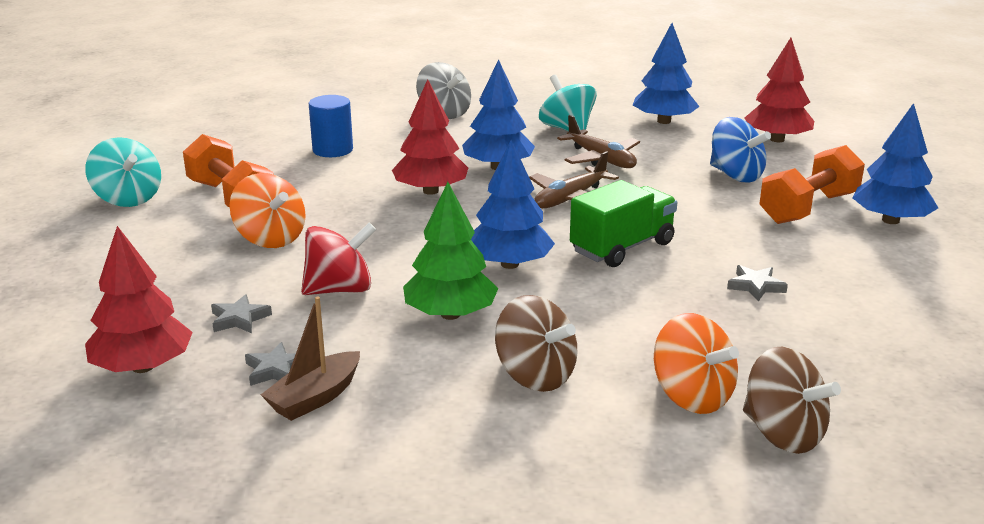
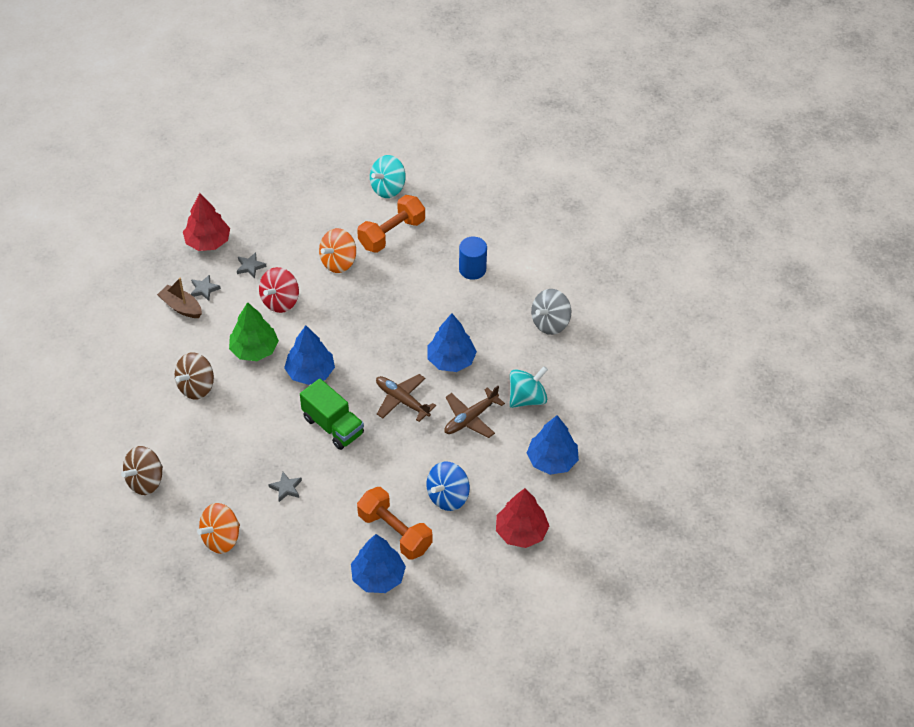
camera: 85 degrees right, 25 degrees up
(340, 289) = (280, 301): red spinning top -> red spinning top turned 60 degrees clockwise
(430, 191) = (409, 327): red tree -> none
(692, 396) = (177, 448): orange spinning top -> orange spinning top (221, 538)

